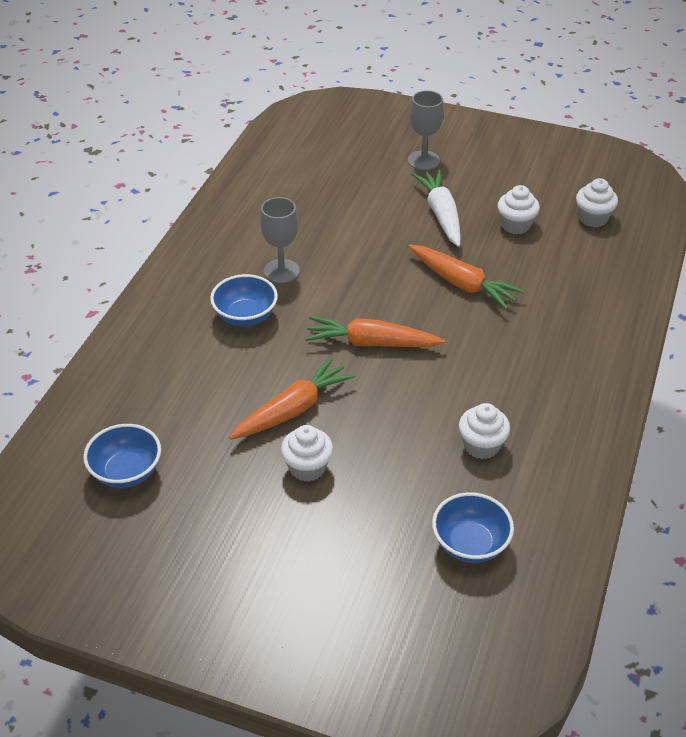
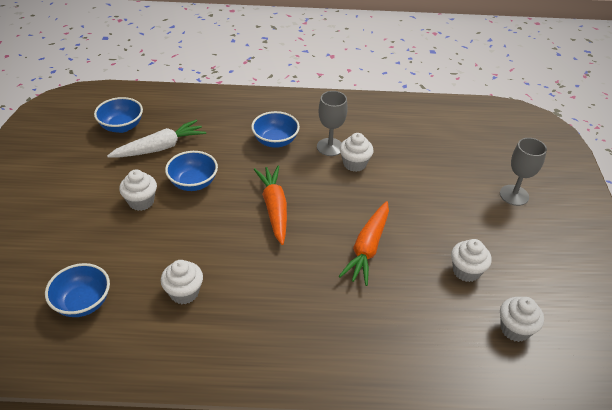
camera: 70 degrees right, 0 degrees up
(293, 409) = (193, 183): orange carrot -> blue bowl
(322, 258) = (354, 164): none -> white cupcake
(441, 214) = (449, 219): white carrot -> white carrot (160, 148)

